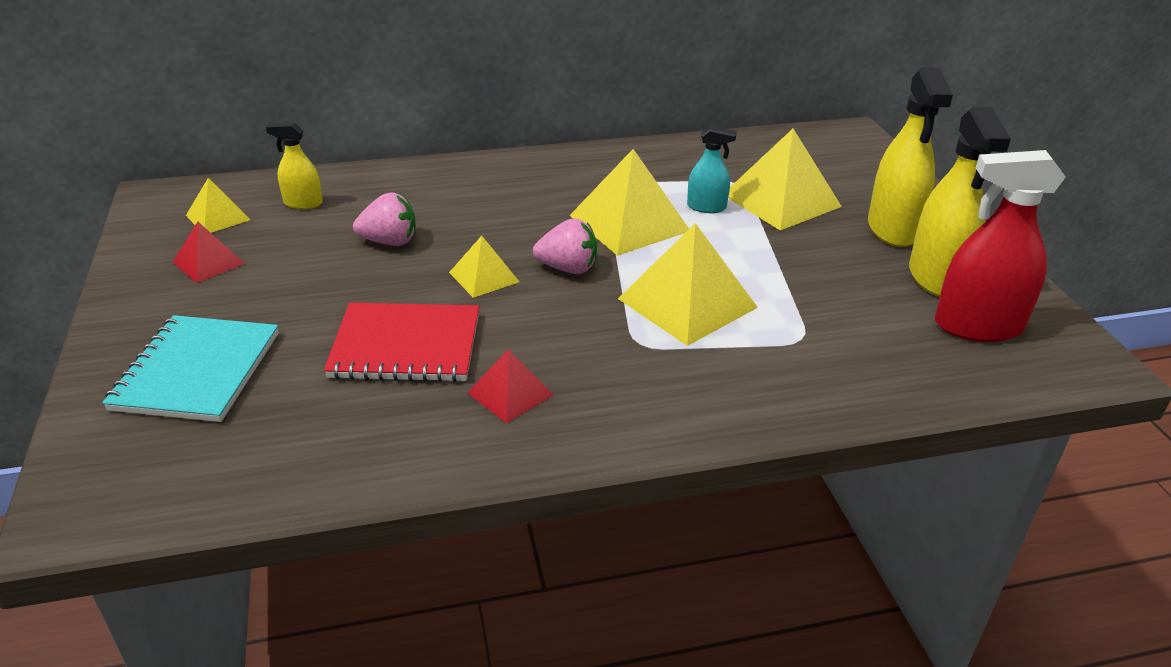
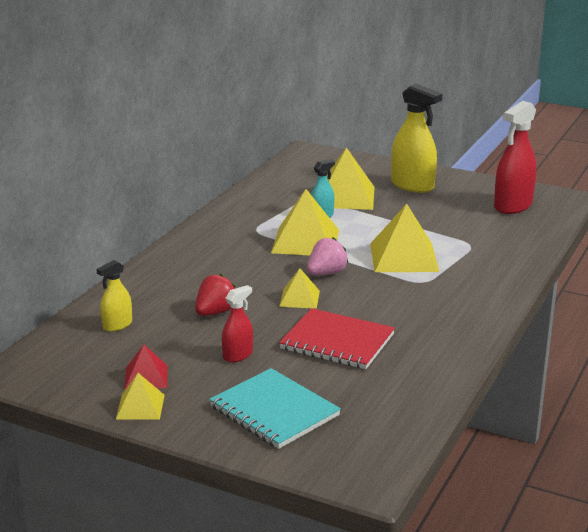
camera: 50 degrees left, 10 degrees down
(218, 217) = (86, 359): yellow pyramid -> yellow pyramid (140, 406)
(306, 294) = (238, 355): none -> red spray bottle
(389, 242) = (215, 312): pink strawberry -> red strawberry
(406, 346) = (337, 342): red notebook -> red notebook turned 75 degrees clockwise
(510, 393) = (419, 328): red pyramid -> none
(936, 277) = (465, 196): yellow spray bottle -> none

